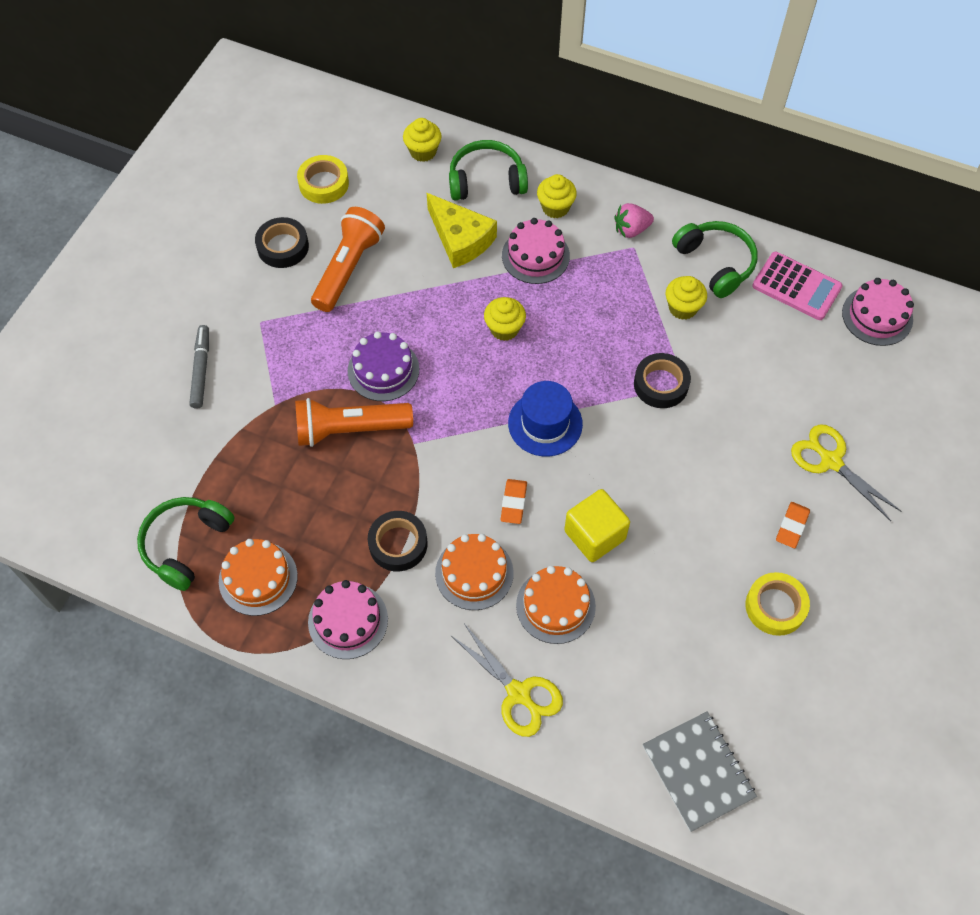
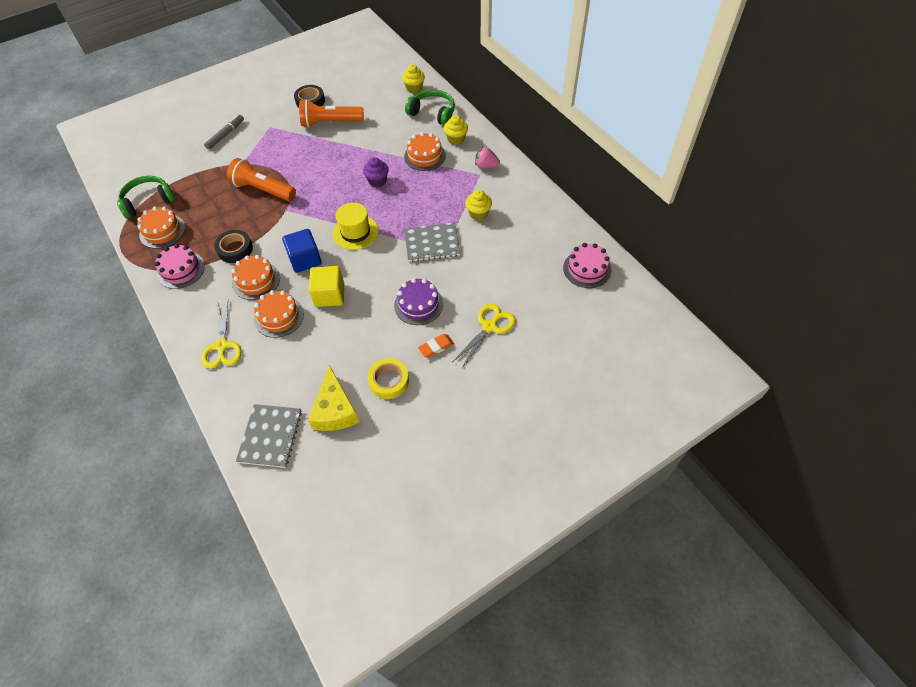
camera: 35 degrees right, 5 degrees down
(324, 184) = (354, 83): yellow tape -> none
(348, 268) = (330, 122): orange flashlight -> orange flashlight turned 150 degrees counterclockwise
(383, 370) = (303, 172): purple cake -> purple cake (418, 304)
(460, 239) = (395, 133): yellow cheese -> yellow cheese (335, 410)
(504, 329) = (377, 181): yellow cupcake -> purple cupcake
(513, 503) = (305, 260): orange eraser -> blue cube
(535, 256) = (425, 156): pink cake -> orange cake
(545, 423) = (355, 232): blue hat -> yellow hat
(661, 384) = (432, 243): black tape -> grey notebook
(715, 263) = (517, 201): green headphones -> none
(796, 287) = (552, 233): pink calculator -> none
(831, 461) = (489, 327): yellow scissors -> yellow scissors turned 45 degrees clockwise

